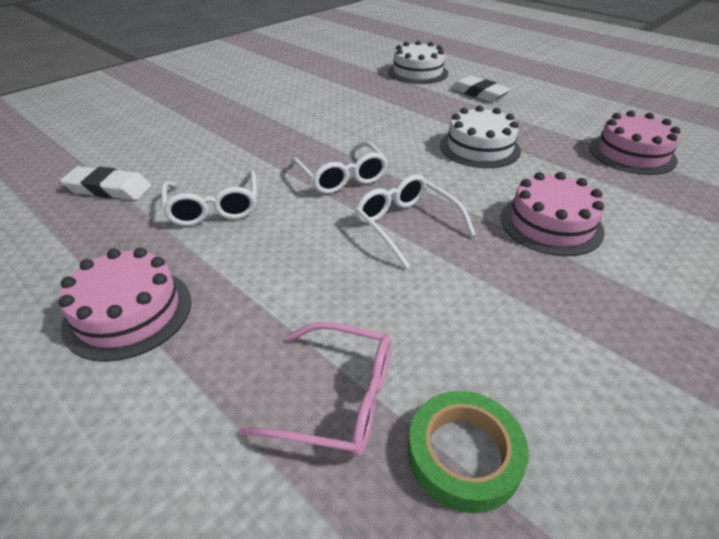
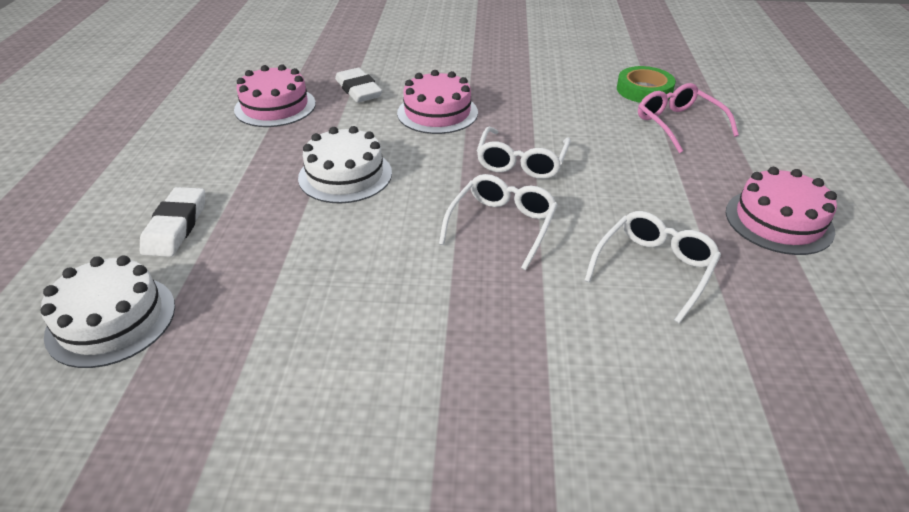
camera: 130 degrees left, 0 degrees up
(109, 189) = (759, 376): white eraser -> white eraser (358, 90)

